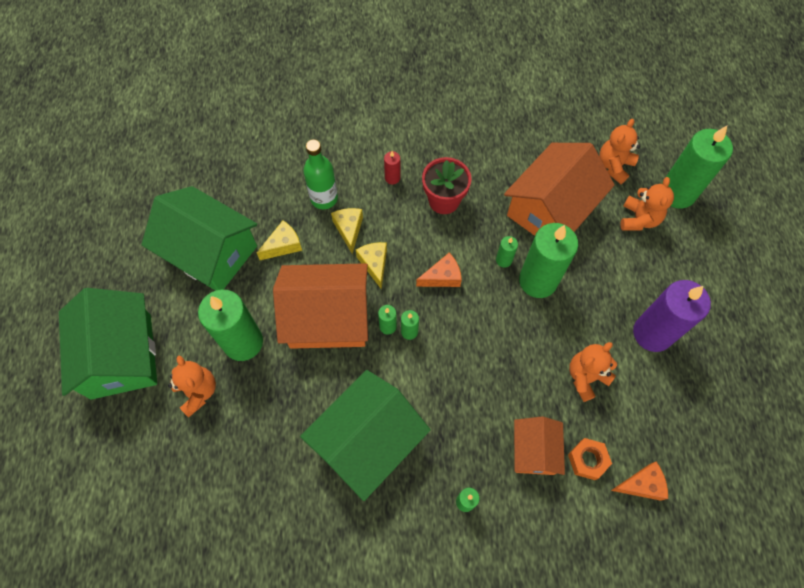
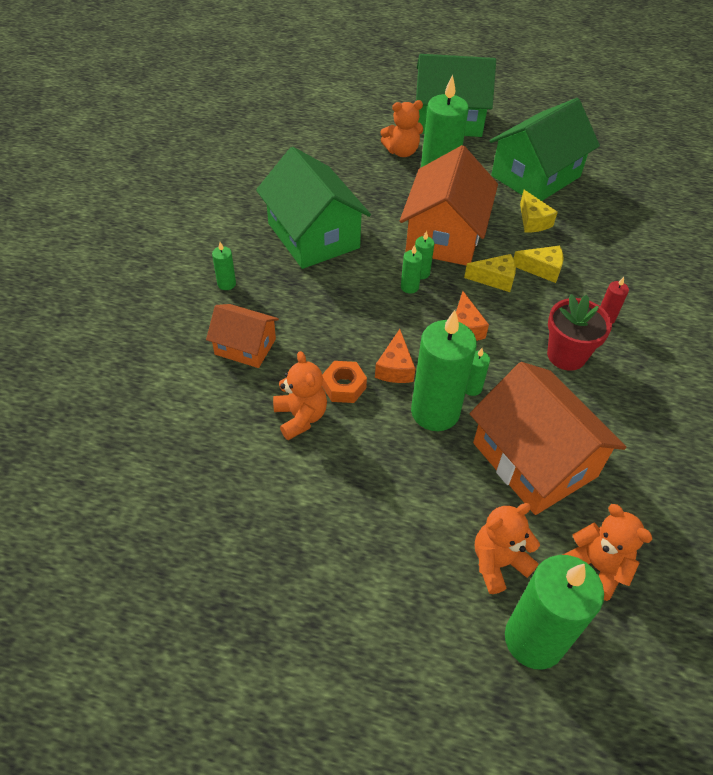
camera: 105 degrees right, 15 degrees down
(324, 198) = (585, 259): green bottle -> none
(587, 460) = (213, 386): orange nut -> orange nut (344, 386)
(638, 219) = (498, 562): orange teddy bear -> orange teddy bear turned 120 degrees clockwise
(641, 484) = (164, 424): orange cheese -> orange cheese (395, 368)
(652, 333) = (325, 507): purple candle -> none

